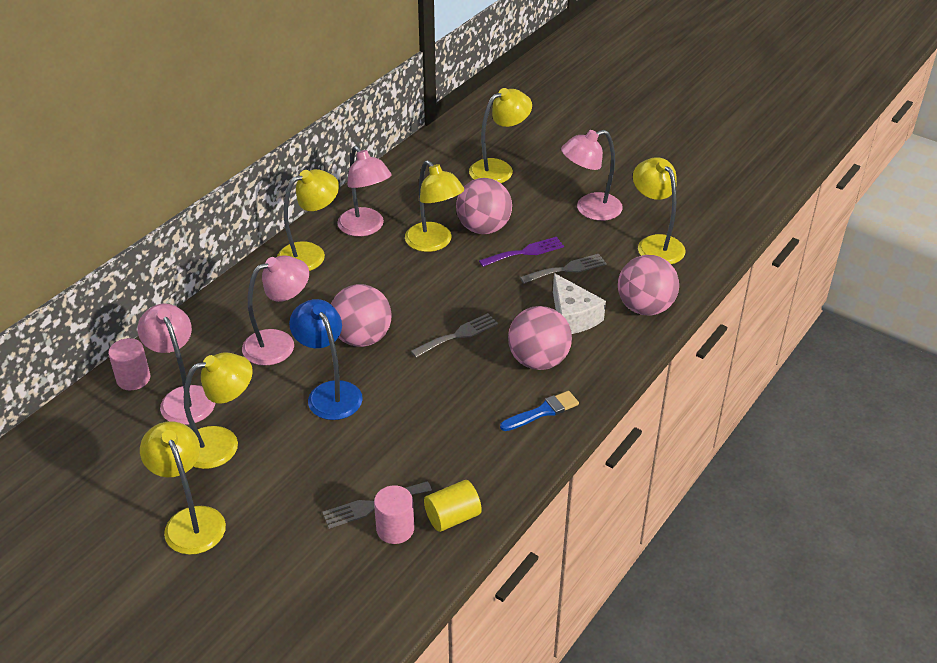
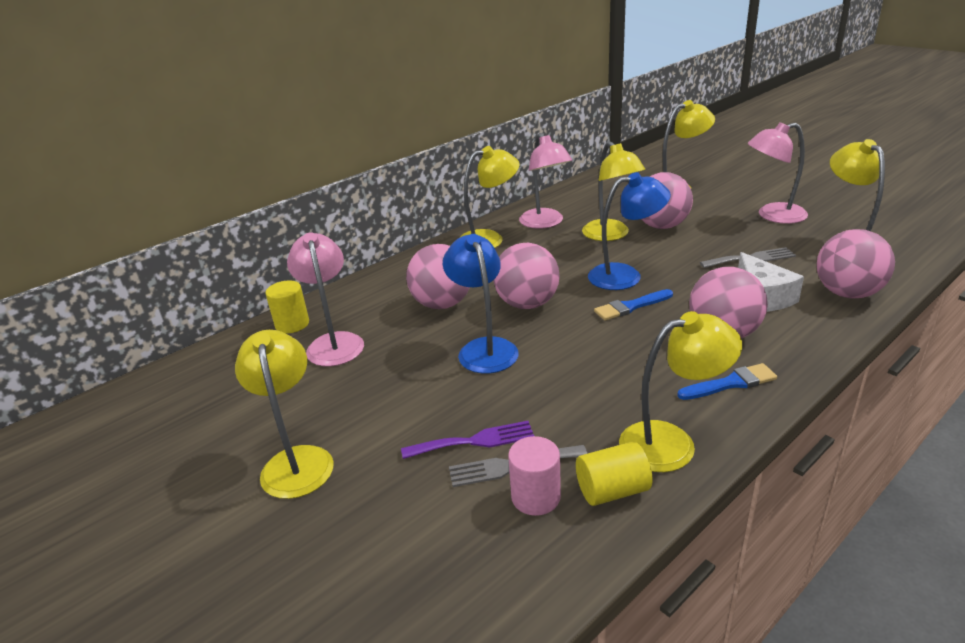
camera: 15 degrees right, 10 degrees down
(133, 379) = (292, 324): pink cylinder -> yellow cylinder
(222, 443) = (357, 386): yellow lamp -> yellow lamp (671, 442)
(279, 343) = (442, 304): pink lamp -> pink ball
(451, 297) = (625, 275): none -> blue lamp
(458, 335) = (631, 306): grey fork -> blue brush
(525, 252) = (705, 244): purple fork -> purple fork (474, 441)

